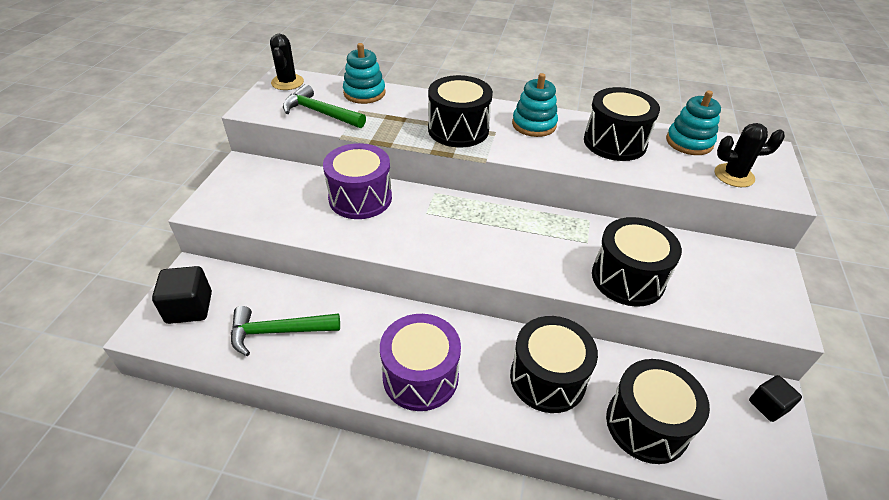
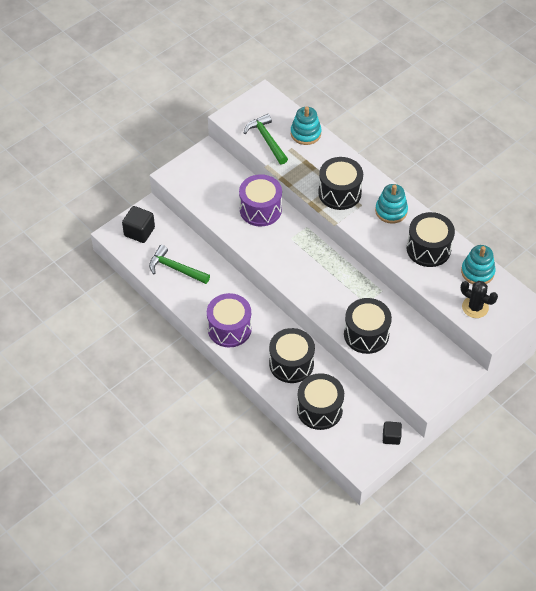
camera: 35 degrees right, 10 degrees up
(287, 82) = (264, 101): black cactus -> none

